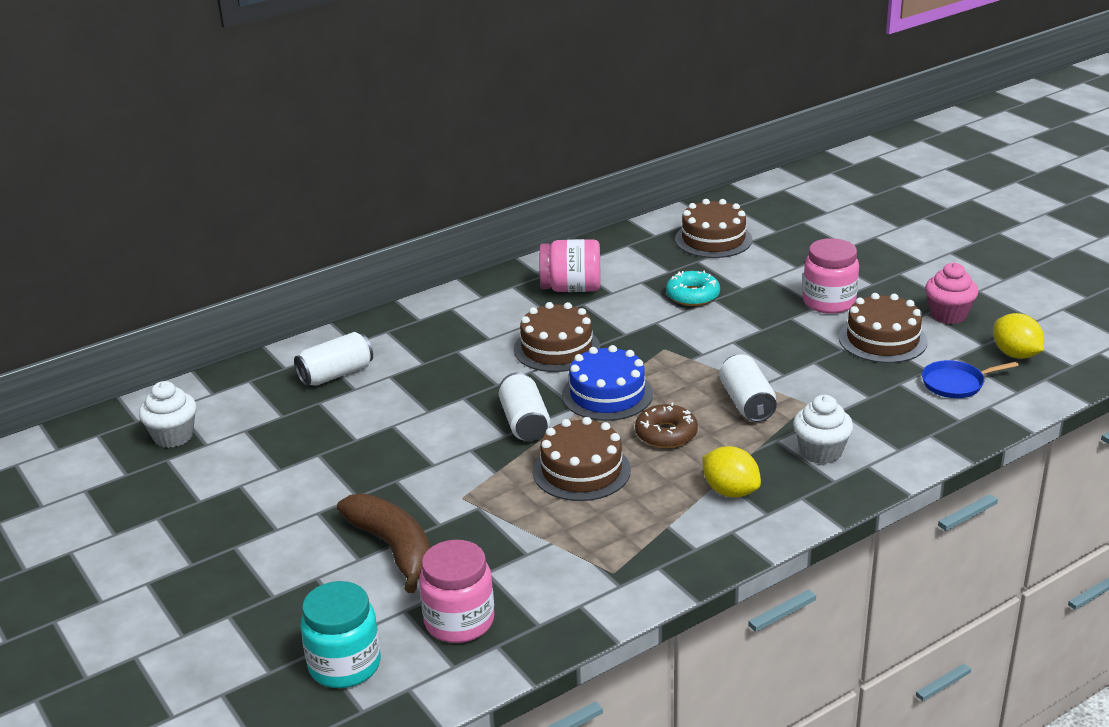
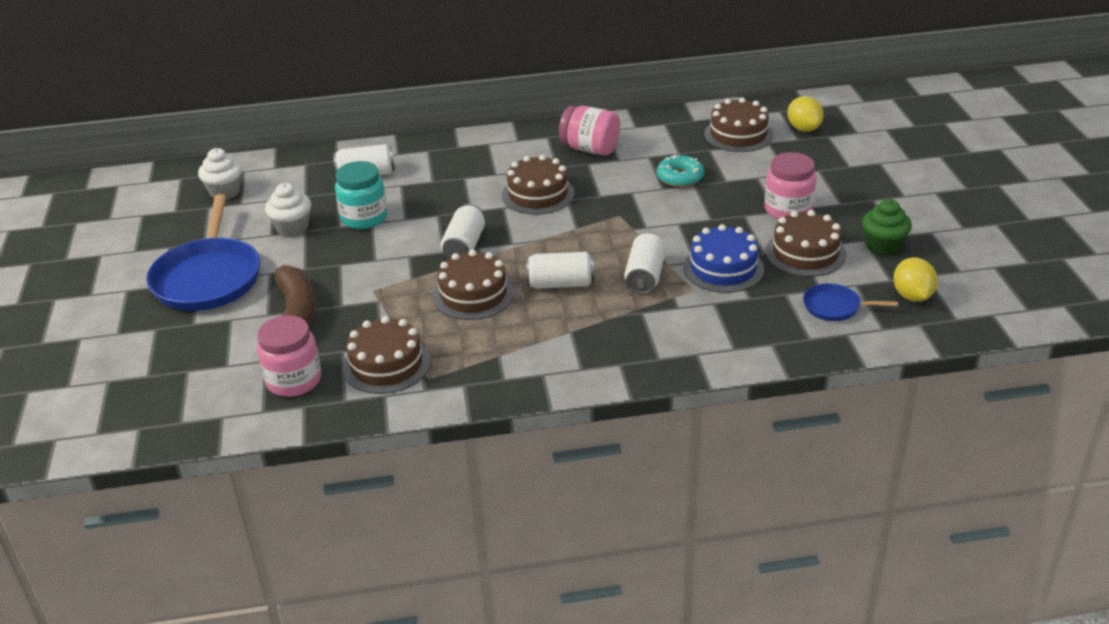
camera: 25 degrees right, 5 degrees up
(244, 539) = (208, 278): none -> blue pan
(345, 665) = (196, 387): turquoise jar -> turquoise jar (364, 218)
(552, 572) = (386, 364): none -> brown cake
(607, 394) = (543, 240): blue cake -> blue cake (723, 268)
(666, 434) = (560, 284): brown donut -> white can
(730, 491) = (569, 343): yellow lemon -> yellow lemon (803, 128)
(821, 452) = (668, 332): white cupcake -> white cupcake (292, 228)
(948, 315) = (883, 246): pink cupcake -> green cupcake

